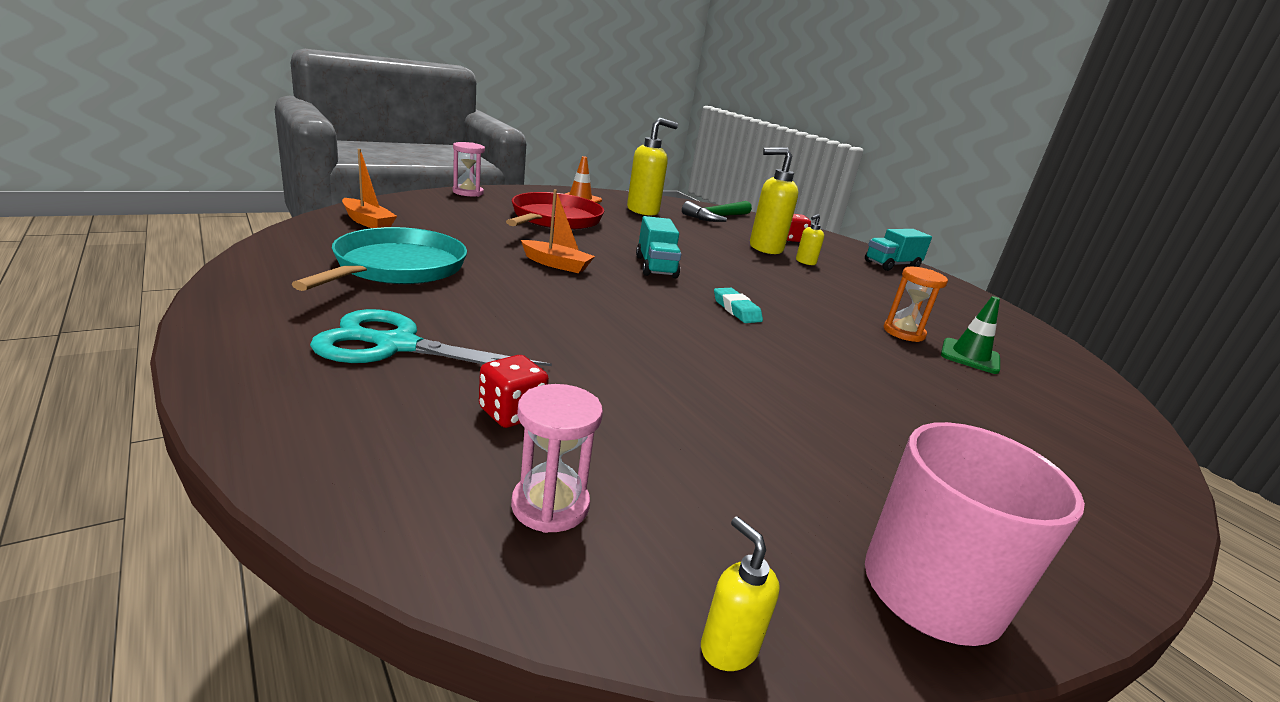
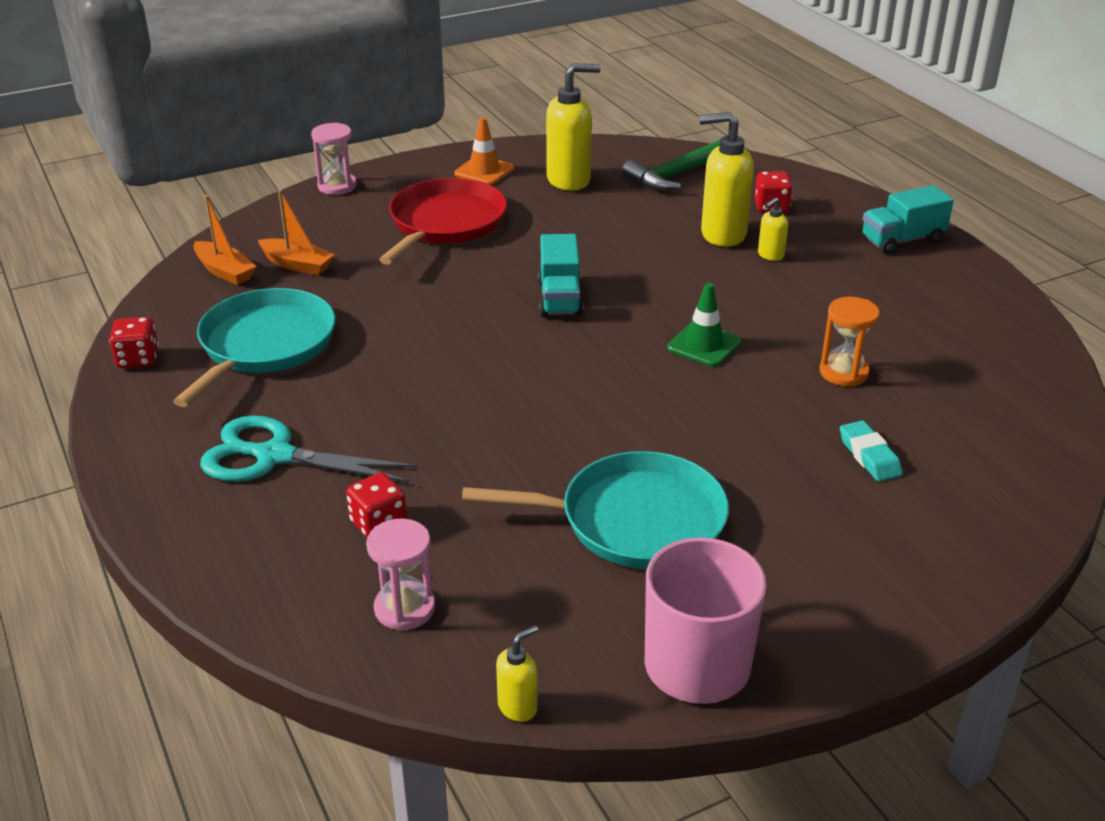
camera: 10 degrees right, 10 degrees up
(267, 263) = (138, 359): none -> red dice
(556, 264) = (439, 312): orange boat -> orange boat (297, 265)
(728, 648) = (518, 707): yellow soap dispenser -> yellow soap dispenser turned 75 degrees clockwise
(736, 310) = (640, 361): turquoise eraser -> turquoise eraser (869, 456)
(783, 428) = (633, 520): none -> turquoise pan
(970, 356) = (910, 402): green traffic cone -> green traffic cone (704, 345)

